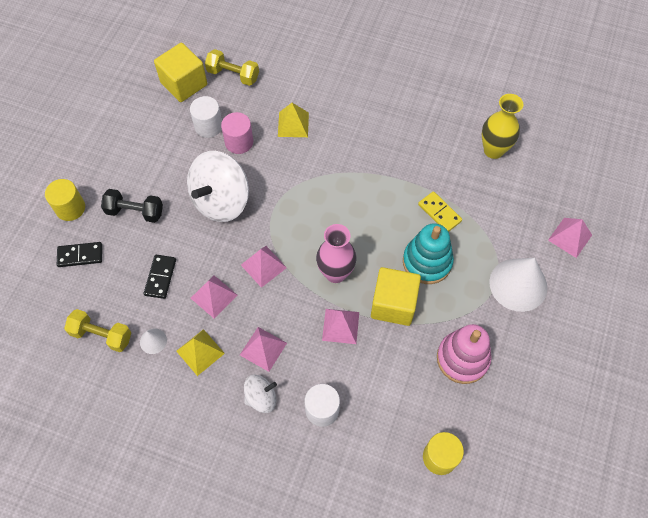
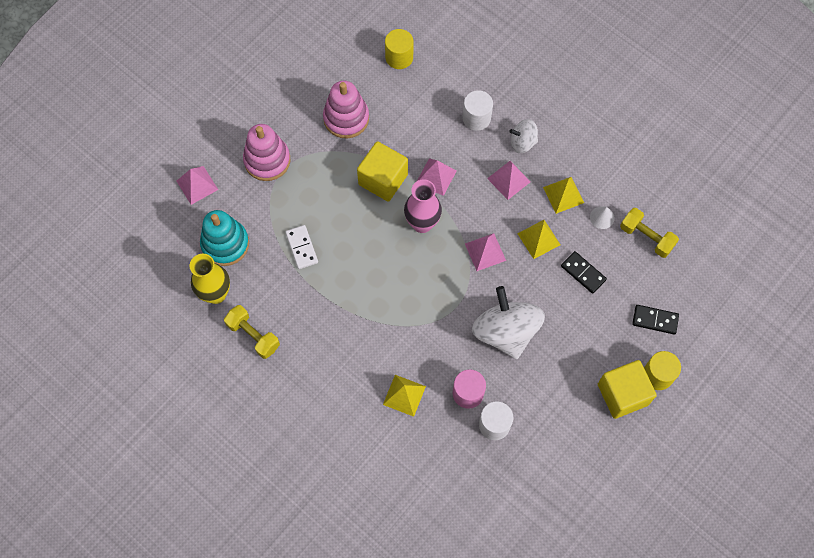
camera: 160 degrees left, 5 degrees up
(135, 211) = (593, 349): black dumbbell -> none
(160, 277) = (583, 273): black domino -> black domino turned 75 degrees counterclockwise
(184, 84) = (506, 492): yellow cube -> yellow cube (622, 394)
(214, 296) = (538, 239): pink pyramid -> yellow pyramid
(221, 201) = (505, 332): white spinning top -> white spinning top turned 75 degrees counterclockwise
(233, 75) = (448, 484): yellow dumbbell -> yellow dumbbell (253, 335)
(427, 262) = (336, 206): turquoise stacking toy -> turquoise stacking toy (225, 244)
(439, 213) = (301, 248): yellow domino -> white domino
(518, 284) = (267, 160): white cone -> pink stacking toy

